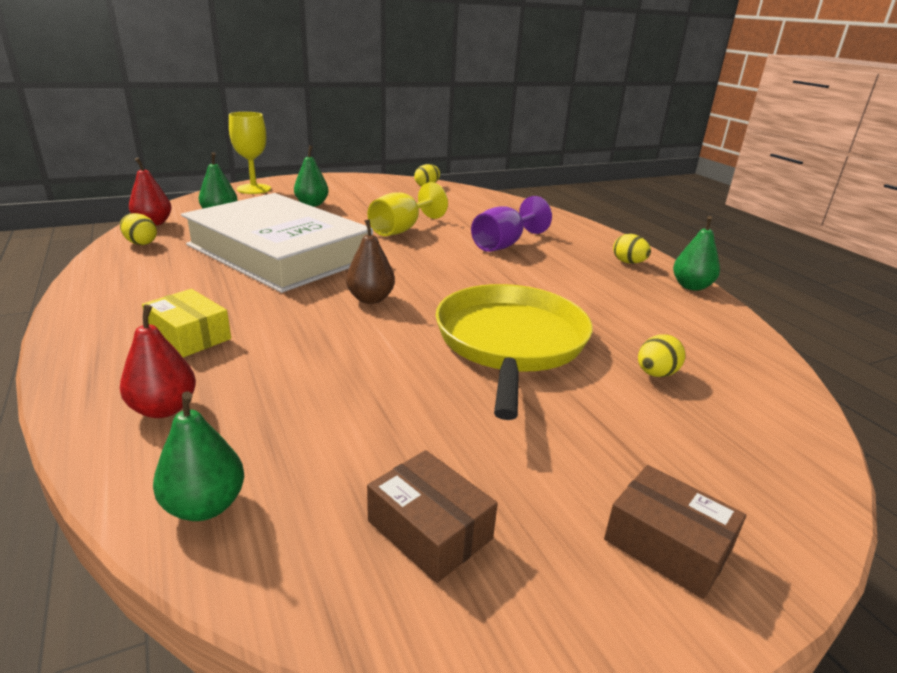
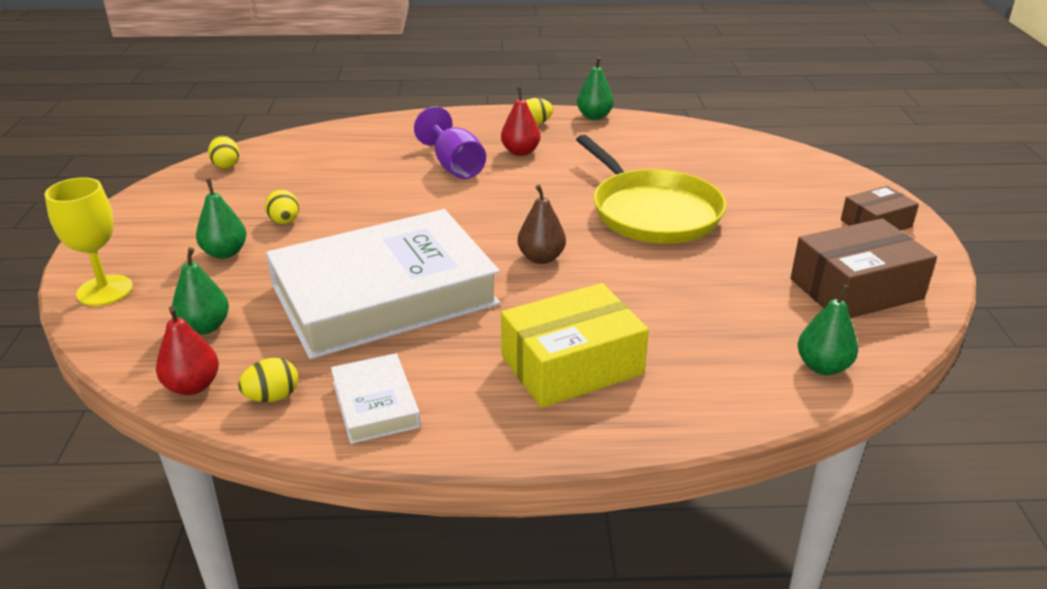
camera: 65 degrees left, 5 degrees up
(131, 272) = (375, 404): none -> white book
(164, 409) = (699, 382): red pear -> red pear (520, 152)
(189, 336) = (572, 365): yellow box -> yellow box, size x1.67
(402, 229) = (369, 209): yellow goblet -> none
(429, 530) = (856, 289): brown box -> brown box, size x1.67
(510, 342) = (652, 212): yellow pan -> yellow pan turned 150 degrees counterclockwise
(656, 374) = (717, 173): yellow egg -> yellow egg (284, 222)

